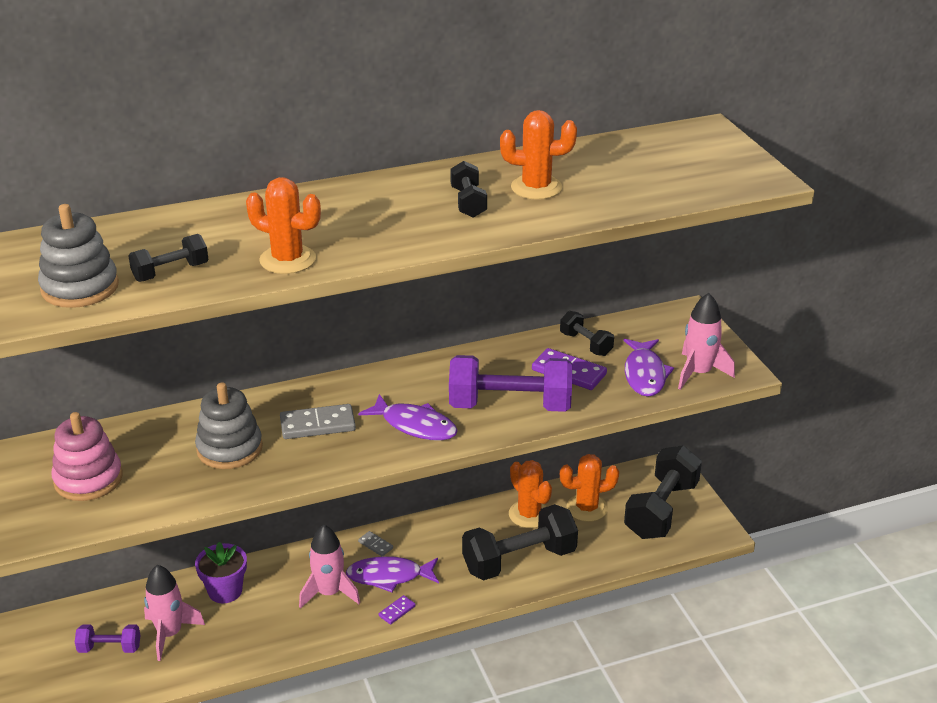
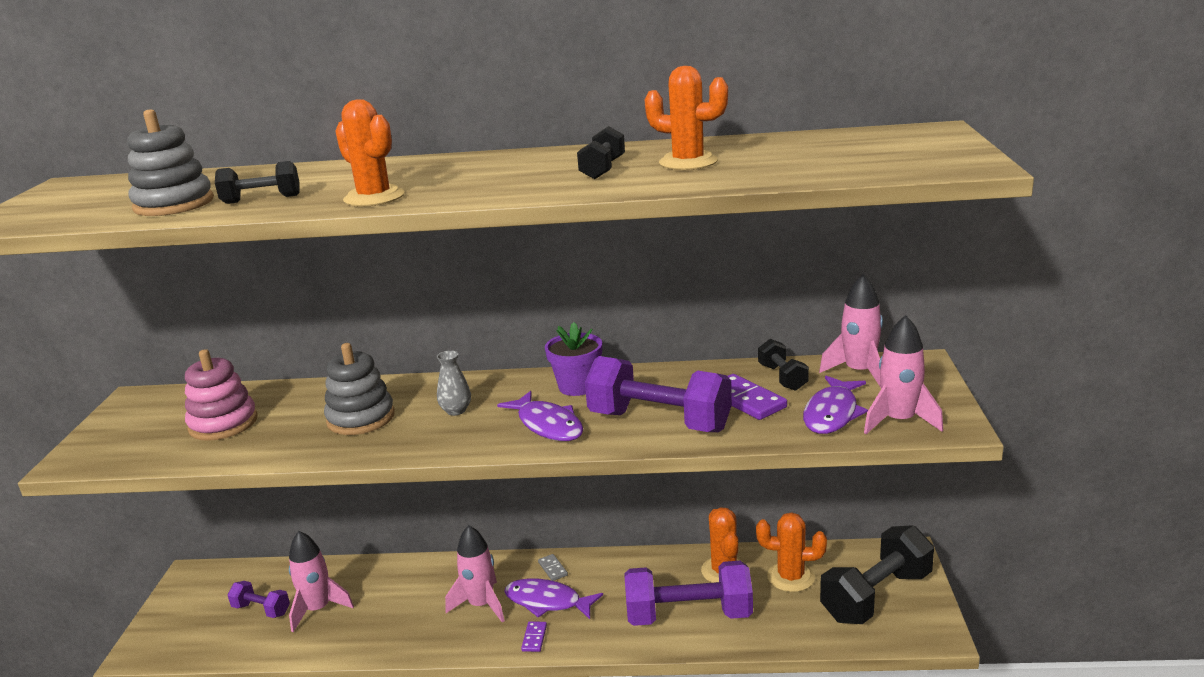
camera: 25 degrees right, 10 degrees down
(225, 591) = (391, 581): purple flower pot -> purple flower pot (577, 386)
(317, 425) = (456, 410): grey domino -> grey vase
(397, 611) = (534, 638): purple domino -> purple domino turned 60 degrees counterclockwise
(519, 560) = (688, 615): black dumbbell -> purple dumbbell
(644, 329) = (859, 372): none -> pink rocket

